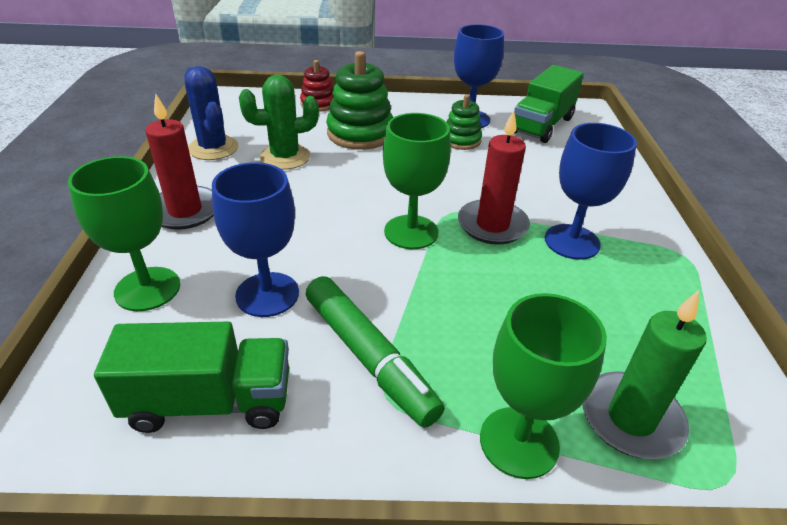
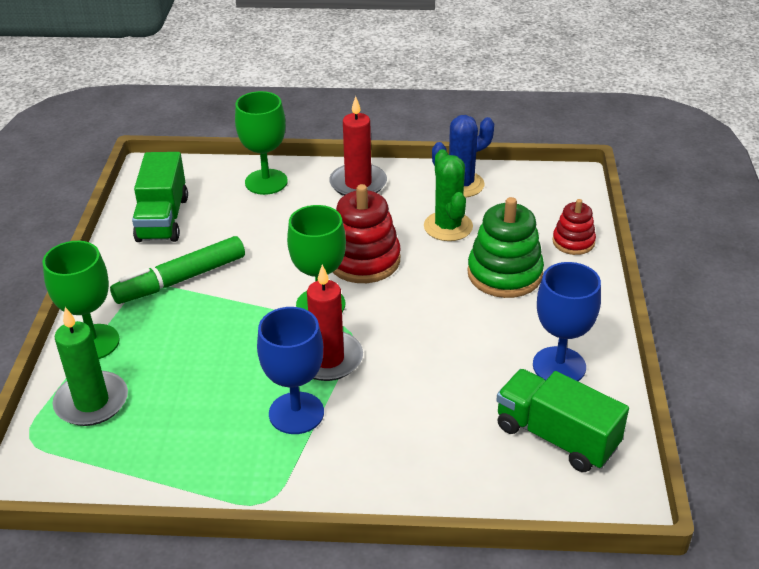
camera: 95 degrees right, 0 degrees up
(267, 294) = (251, 232): blue goblet -> none
(335, 206) = (363, 260): none -> red stacking toy
(461, 140) = (500, 353): green stacking toy -> none

